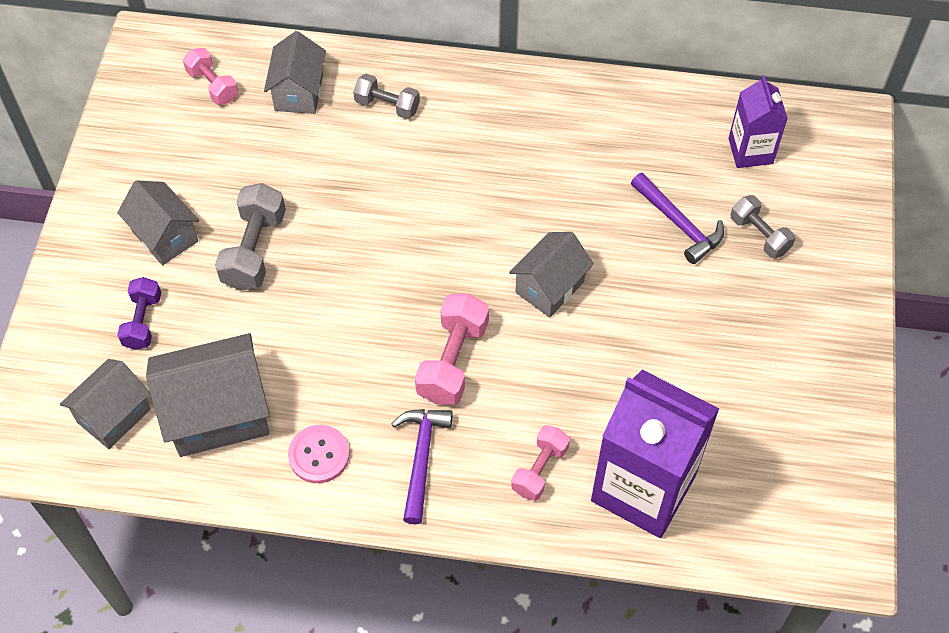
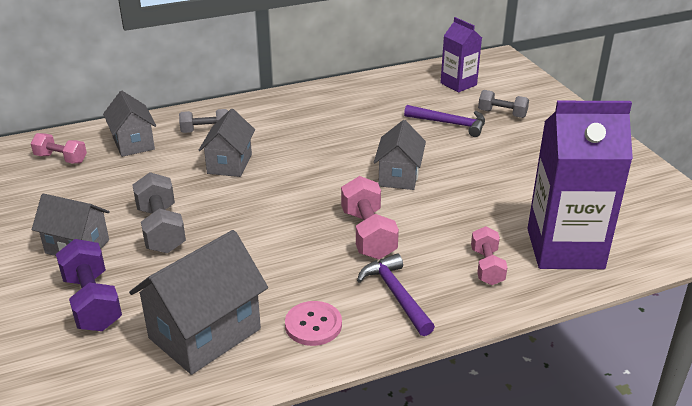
camera: 30 degrees left, 25 degrees down
(114, 415) = (106, 372): grey house -> grey house (229, 164)
(143, 321) = (92, 302): purple dumbbell -> purple dumbbell, size x1.54

